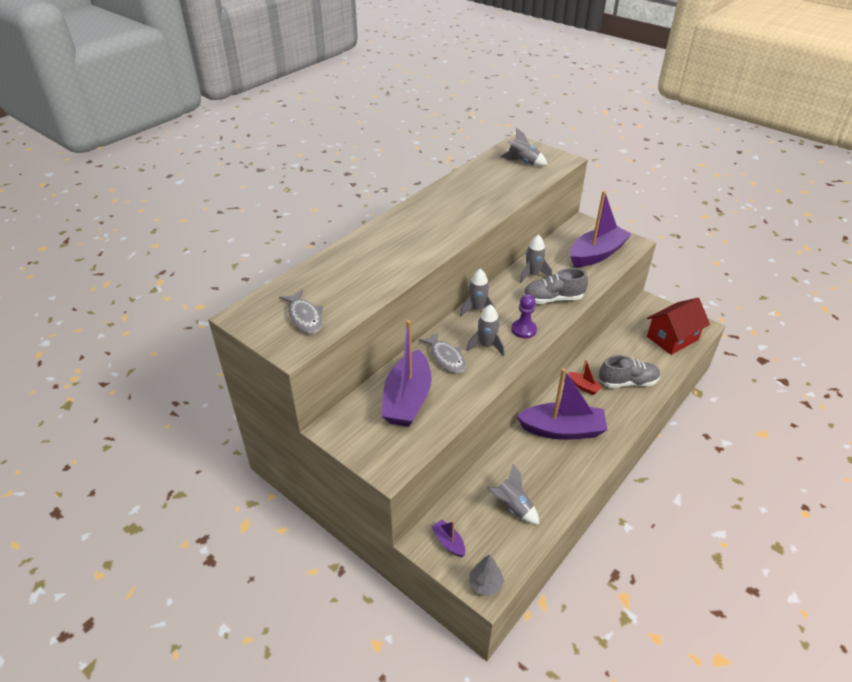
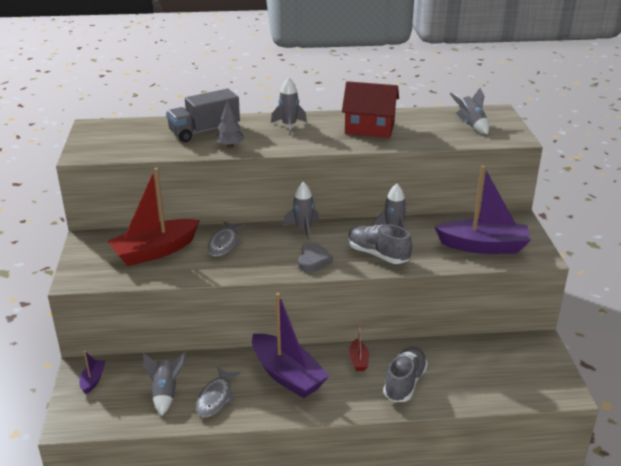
camera: 45 degrees right, 10 degrees down
(305, 317) = (120, 143): grey fish -> grey fish (216, 398)
(354, 265) = (204, 131): none -> grey truck
(407, 399) = (155, 251): purple boat -> red boat
(485, 584) = (71, 420): grey tree -> grey tree (230, 146)
(486, 346) = (265, 254): grey rocket -> grey rocket (289, 126)
(524, 330) = (313, 260): purple pawn -> grey heart
(627, 382) = (404, 383): grey shoe -> grey shoe turned 105 degrees counterclockwise
(672, 338) = (514, 381): red house -> red house (369, 128)

